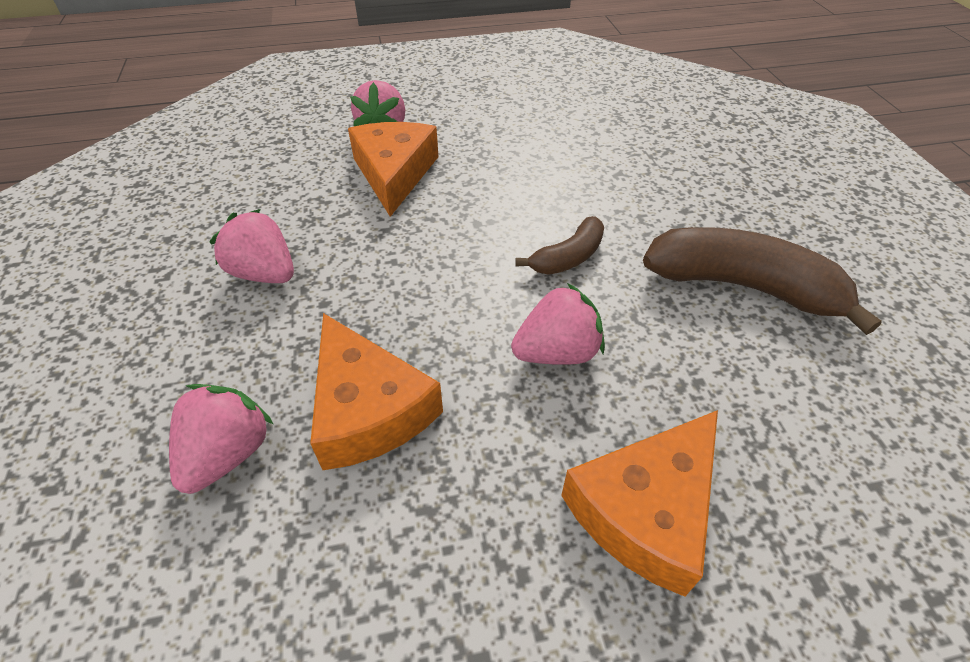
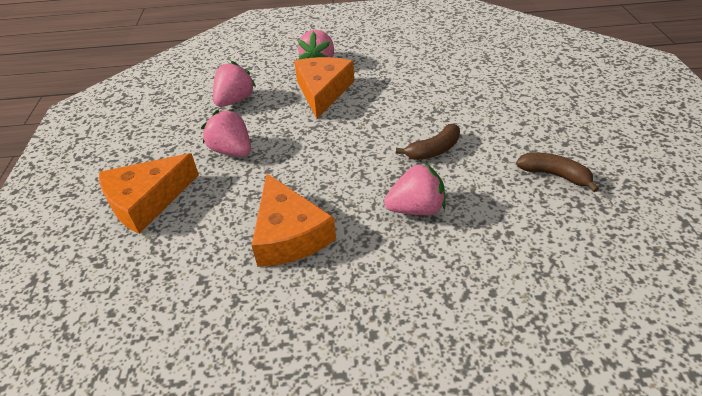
camera: 10 degrees right, 5 degrees down
(228, 453) = (202, 253): pink strawberry -> pink strawberry (235, 100)
(646, 509) = (458, 305): orange cheese -> orange cheese (147, 201)
(743, 287) = (554, 175): brown banana -> brown banana, size x0.53

